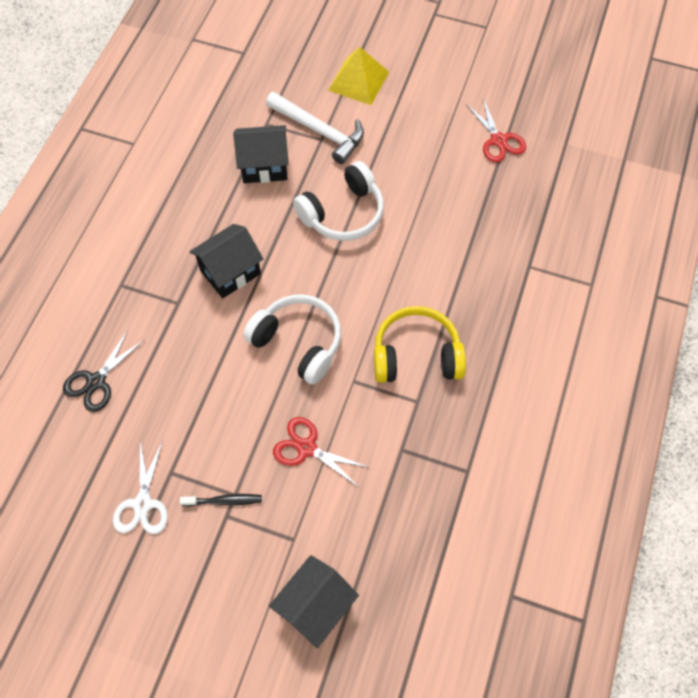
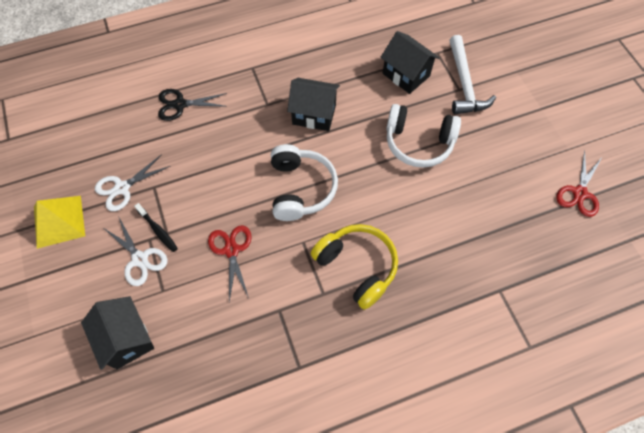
camera: 50 degrees right, 0 degrees up
(240, 539) = (140, 259): none -> white scissors
(315, 606) = (127, 339): black house -> black house turned 60 degrees clockwise
(358, 81) = (527, 76): yellow pyramid -> yellow pyramid (59, 221)

